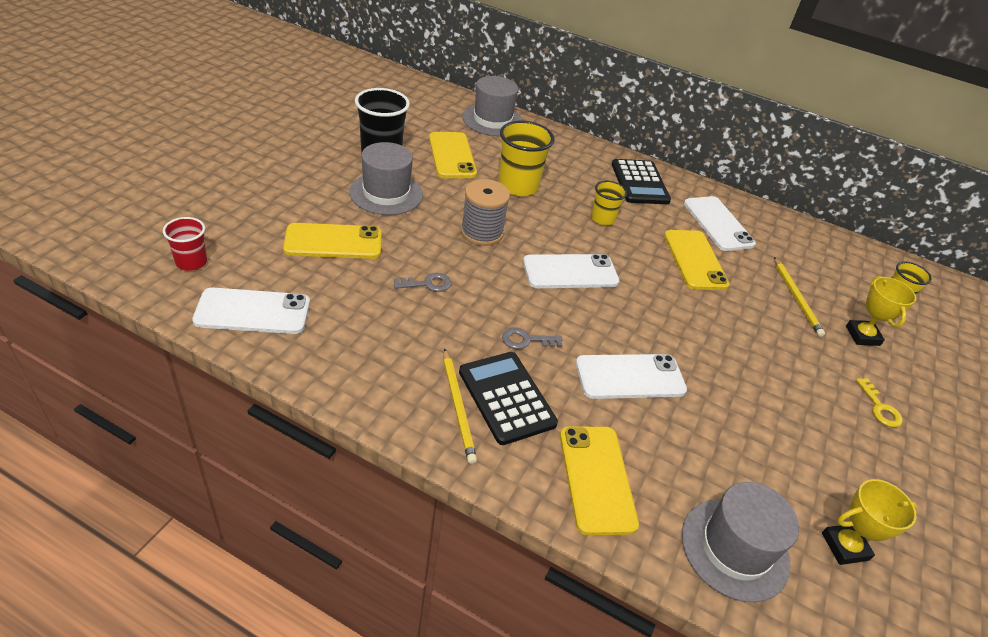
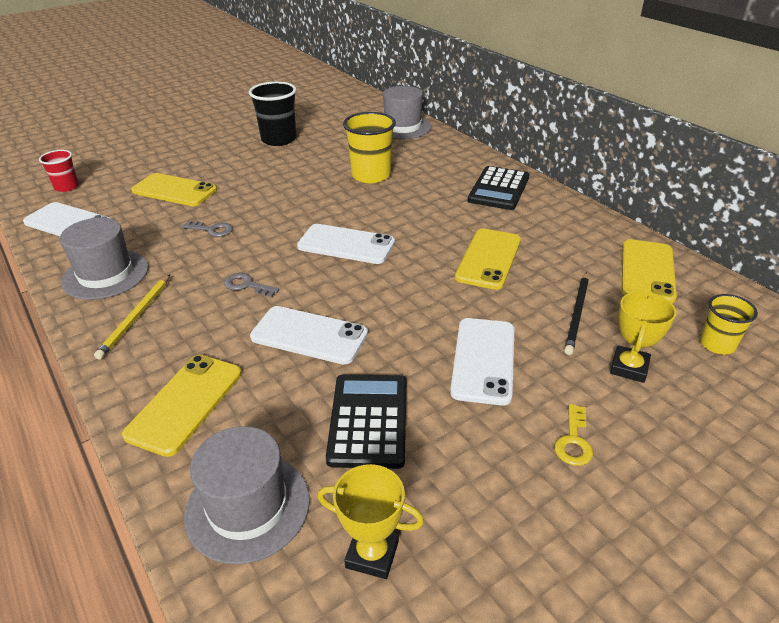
camera: 35 degrees right, 5 degrees down
(386, 193) = (251, 165): grey hat -> grey hat (106, 274)
(452, 155) = (336, 147): yellow phone -> yellow phone (647, 271)
(481, 232) = (299, 203): grey spool -> none
(506, 397) = (181, 322): black calculator -> black calculator (368, 420)
(602, 219) = (426, 211): yellow cup -> none
(718, 224) = (551, 234): white phone -> white phone (483, 360)
(796, 298) = (577, 314): yellow pencil -> black pencil

